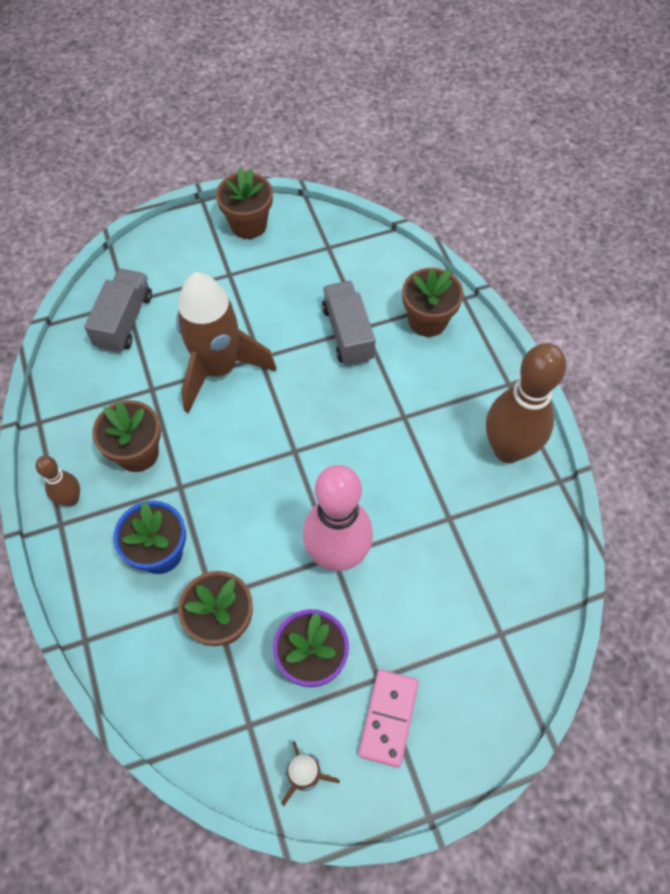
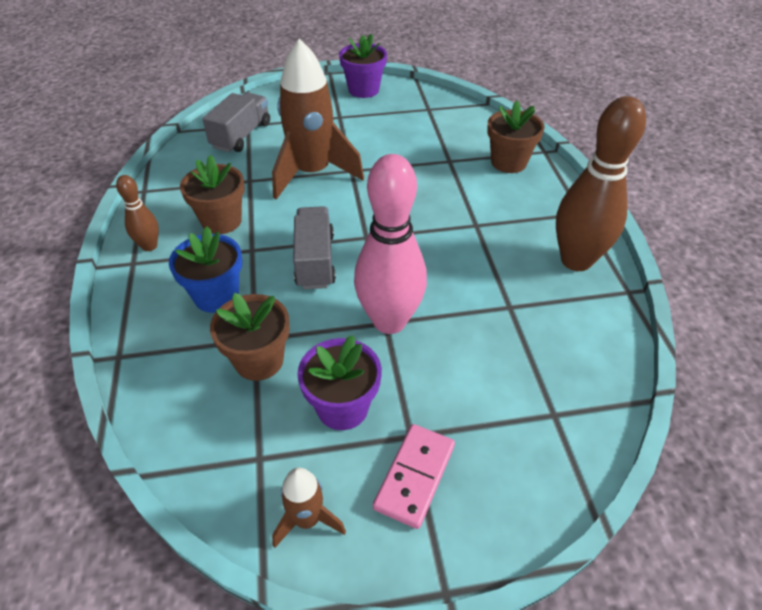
camera: 10 degrees right, 15 degrees down
(248, 225) = (363, 90): brown flower pot -> purple flower pot
(347, 333) = (434, 163): grey truck -> grey truck (315, 261)

